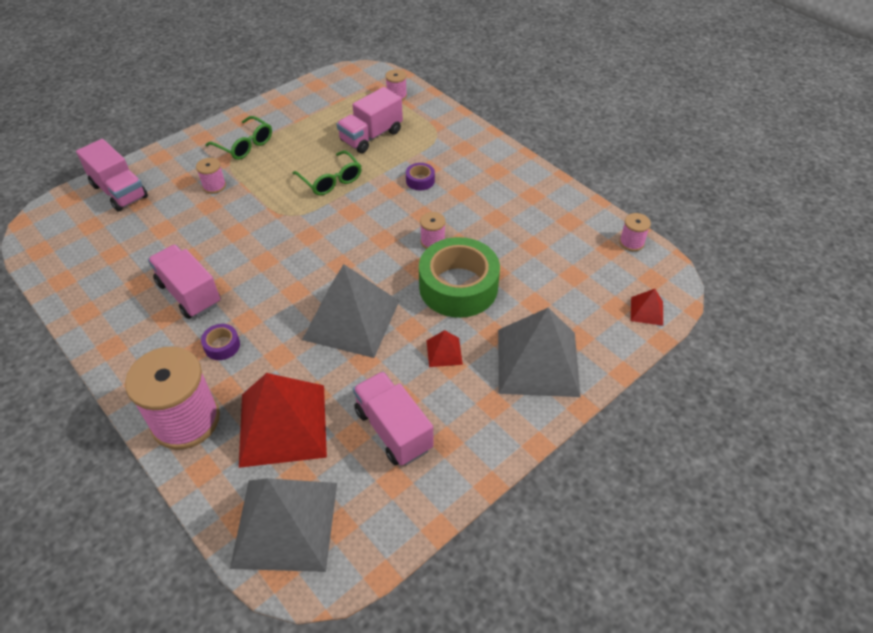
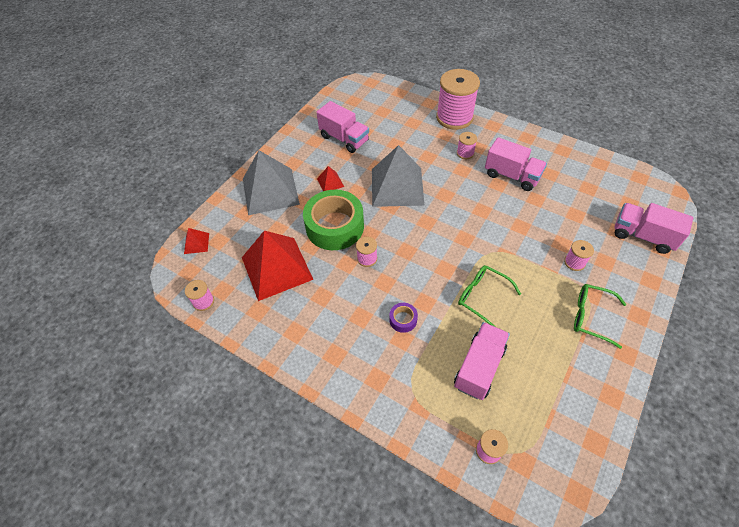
camera: 165 degrees right, 5 degrees up
(222, 346) = (465, 153): purple tape -> pink spool
(283, 424) = (403, 127): red pyramid -> red pyramid (276, 268)
(285, 524) = (377, 95): grey pyramid -> none

